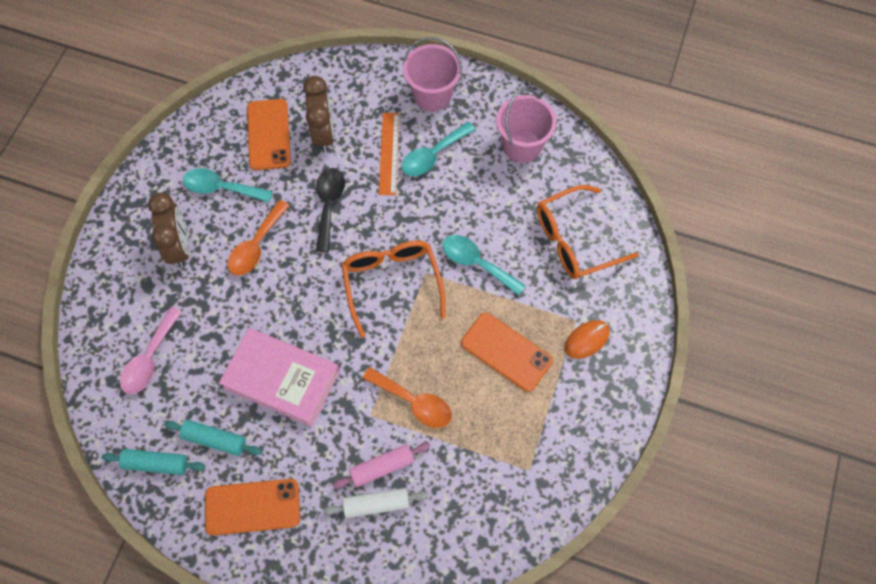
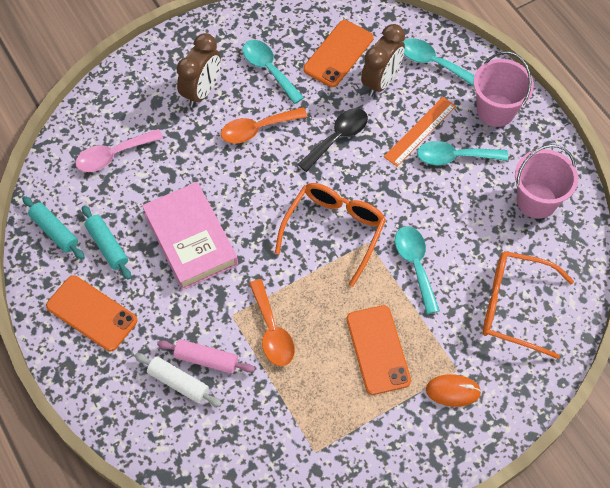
camera: 40 degrees right, 5 degrees down
(351, 90) = (432, 63): none -> turquoise spoon

